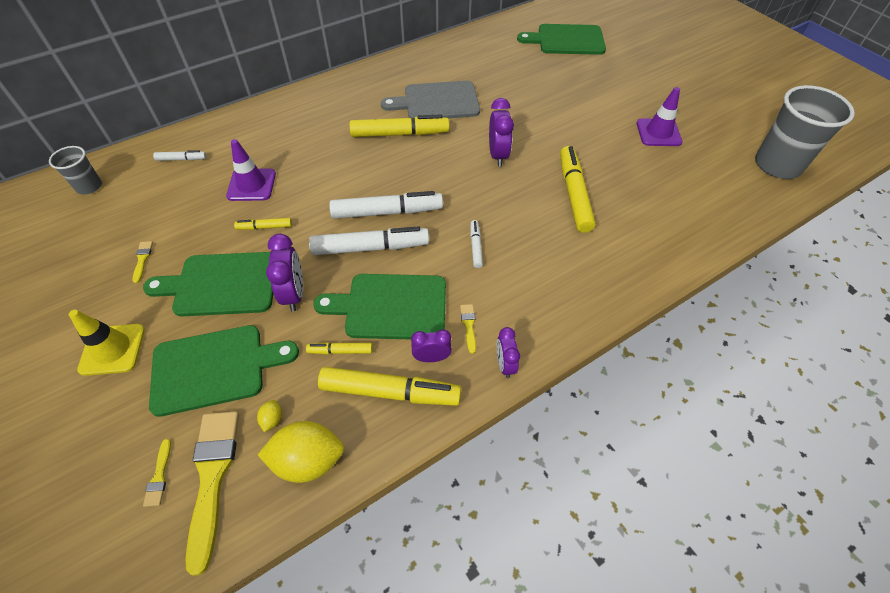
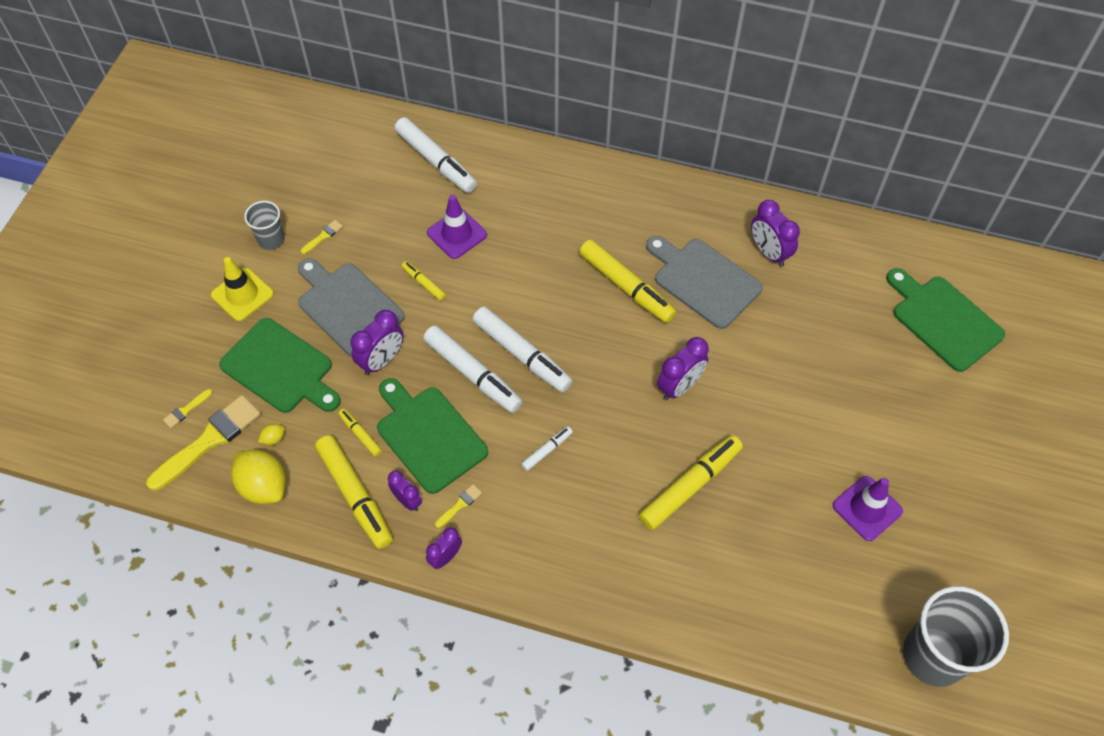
camera: 50 degrees right, 5 degrees up
(89, 186) = (352, 133): grey cup -> grey cup (271, 239)
(182, 159) = (436, 161): white marker -> white marker, size x2.05
(221, 284) = (348, 306): green cutting board -> grey cutting board
(451, 68) = (769, 253): none -> purple clock

